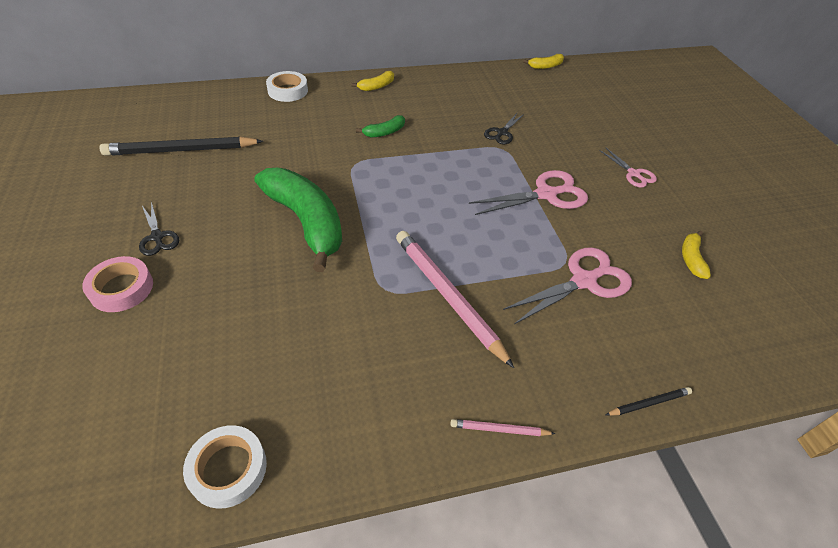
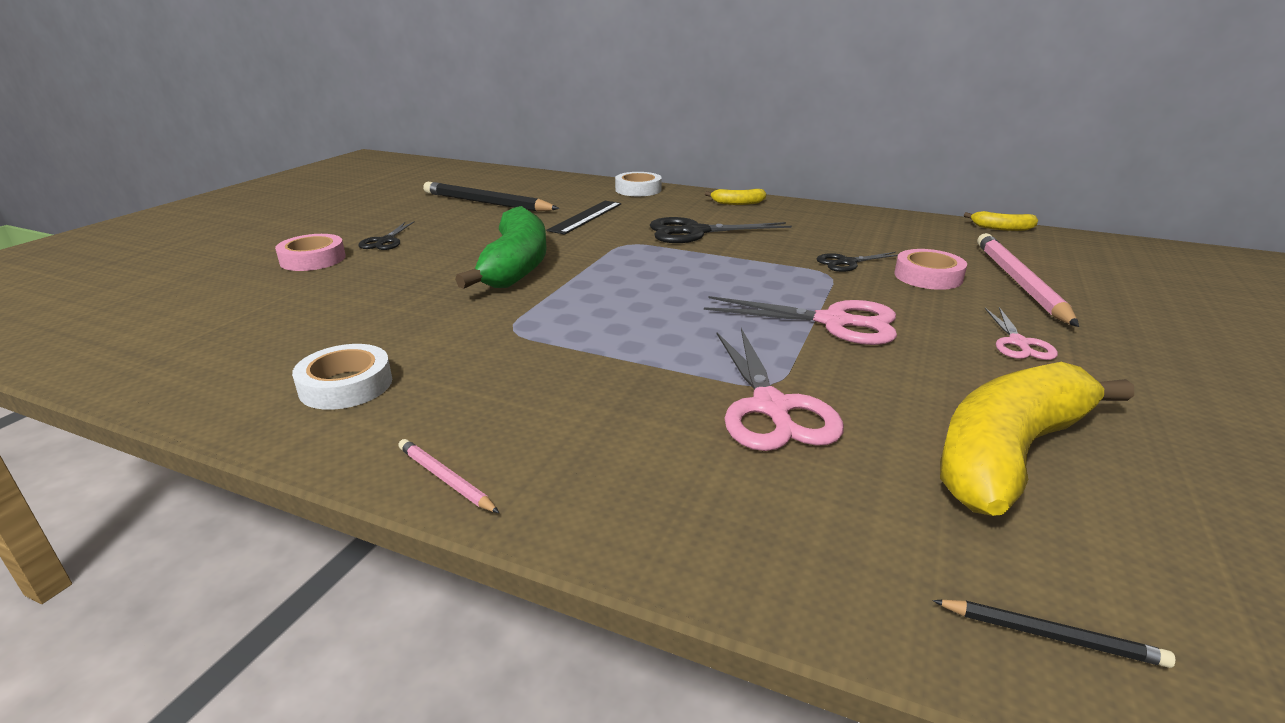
camera: 40 degrees right, 20 degrees down
(228, 469) = (187, 383): white tape -> white tape (346, 385)
(288, 141) = (586, 217): none -> black ruler
(384, 132) = (695, 232): green banana -> black scissors
(447, 296) = (569, 356): pink pencil -> pink pencil (1019, 282)
(551, 130) = (928, 276): none -> pink tape
(584, 281) = (771, 408): pink scissors -> pink scissors turned 75 degrees clockwise
(649, 403) = (686, 561): black pencil -> black pencil (1051, 635)
(691, 258) = (1009, 453): yellow banana -> yellow banana, size x2.30

